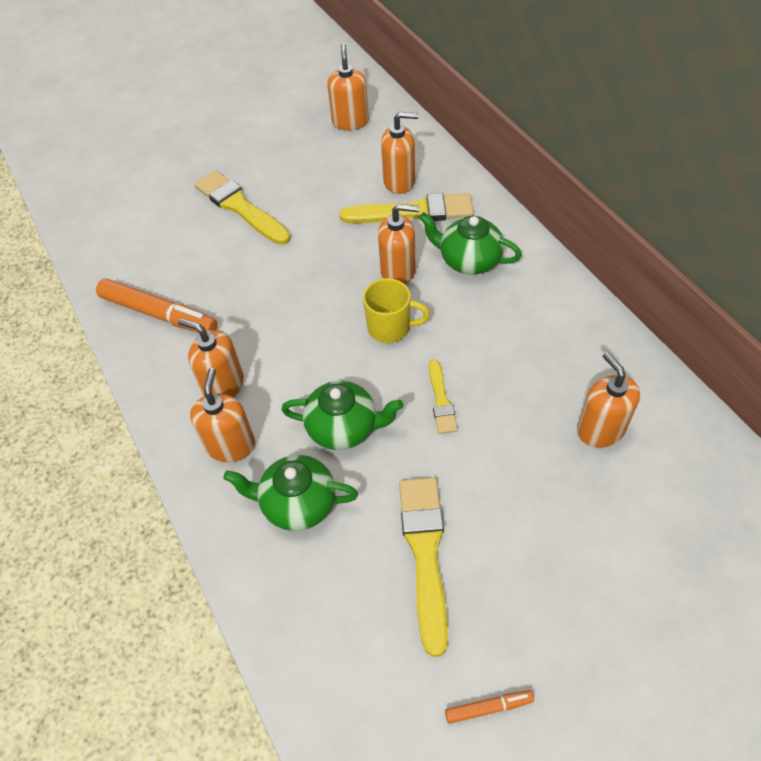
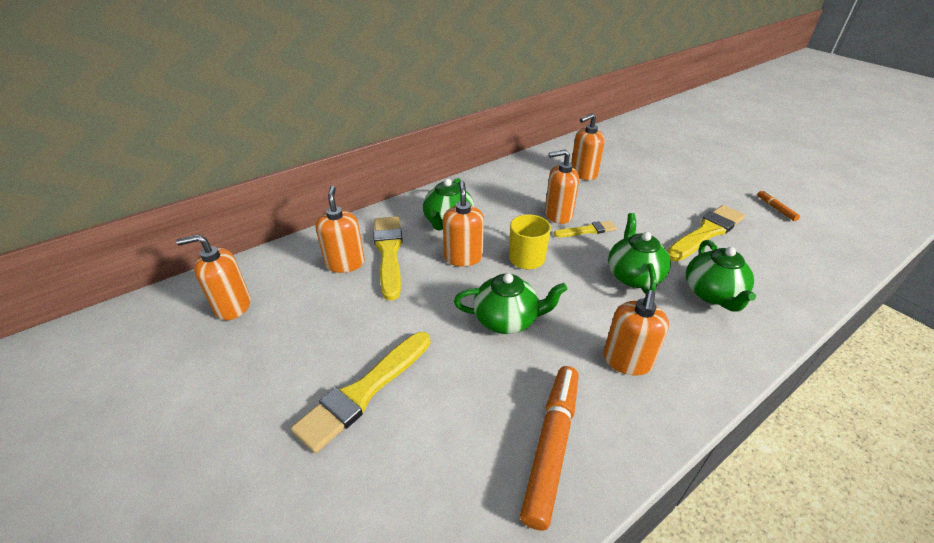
camera: 100 degrees left, 15 degrees down
(231, 445) = (687, 344): orange soap dispenser -> orange soap dispenser (558, 215)
(296, 300) = (507, 320): none -> green teapot
(425, 553) = (706, 232): yellow brush -> yellow brush turned 150 degrees clockwise

